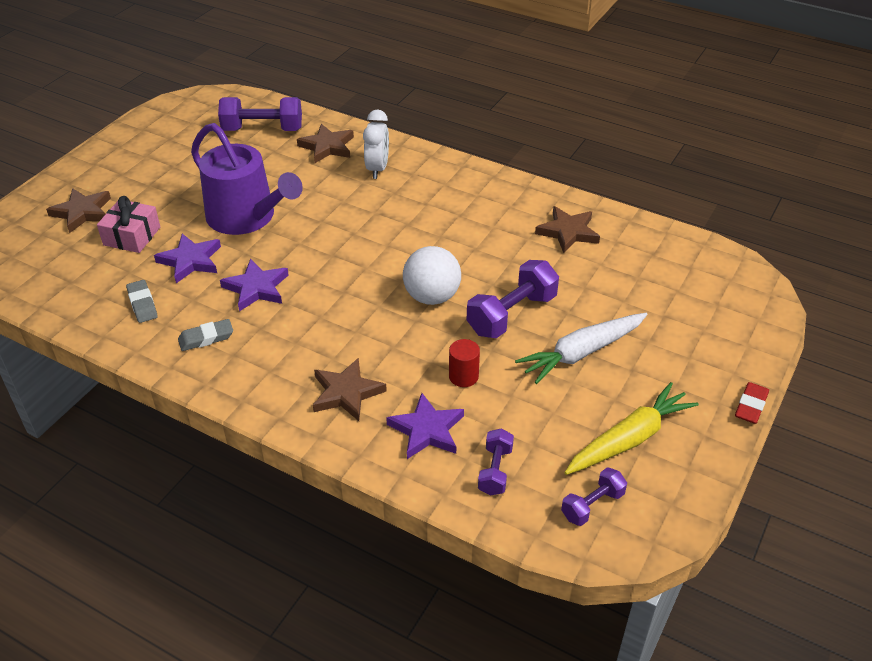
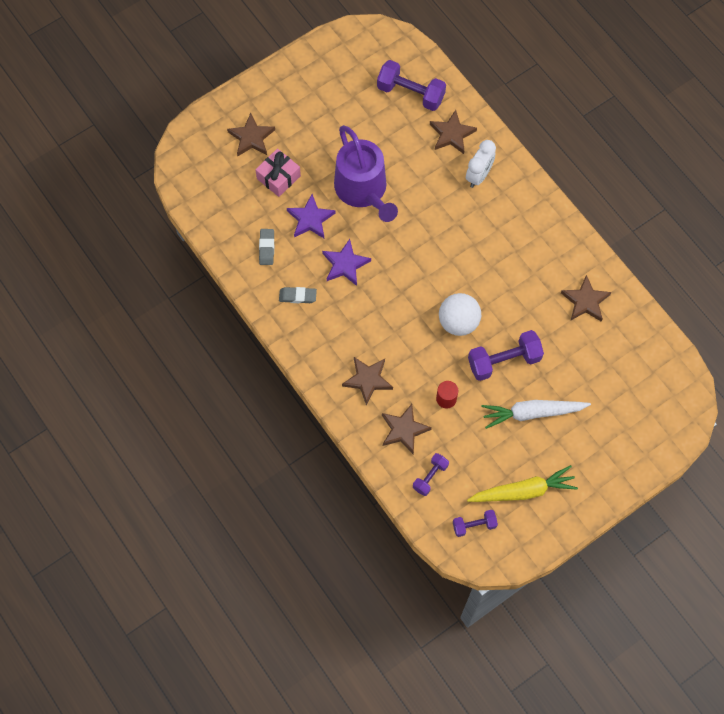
camera: 25 degrees right, 25 degrees up
(427, 430) = (404, 430): purple star -> brown star
(751, 406) = (615, 501): red eraser -> none

